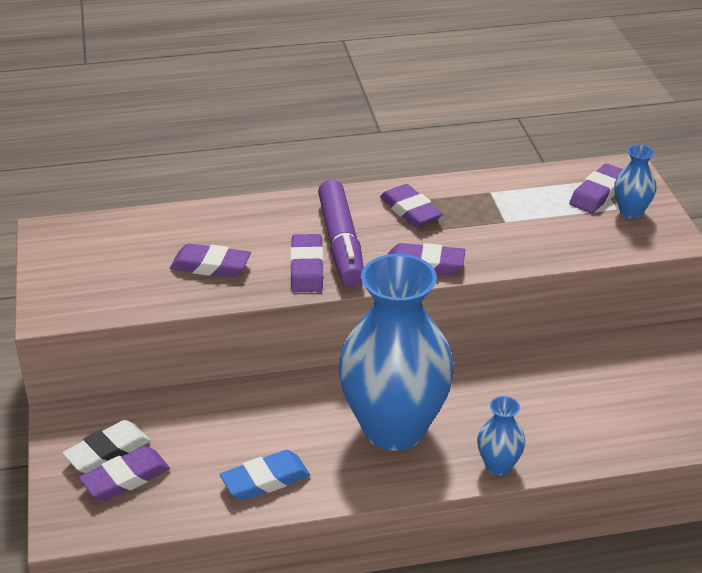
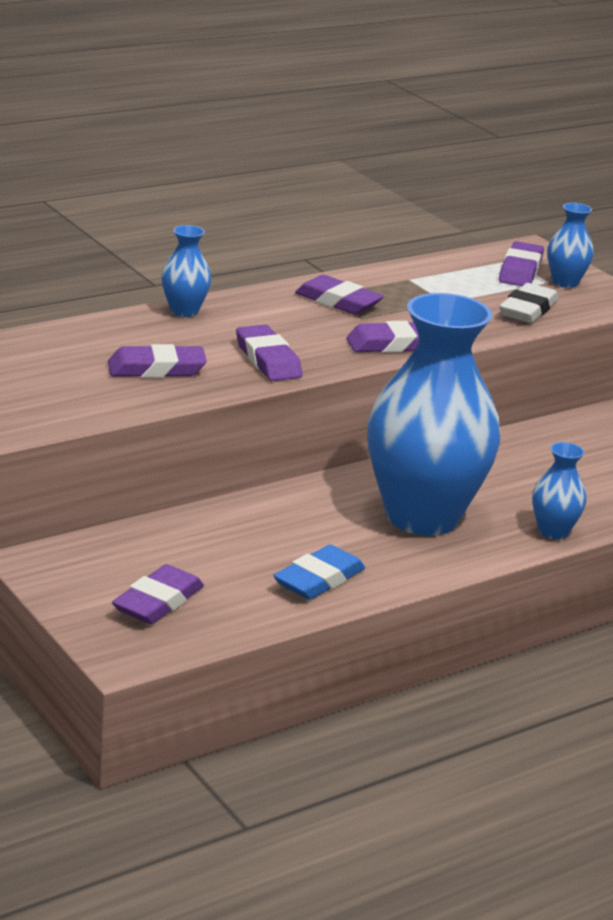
camera: 25 degrees left, 10 degrees down
(108, 452) = (116, 582): white eraser -> white eraser (528, 309)
(275, 206) = (184, 311): none -> blue vase
(341, 243) = (287, 336): purple marker -> none

